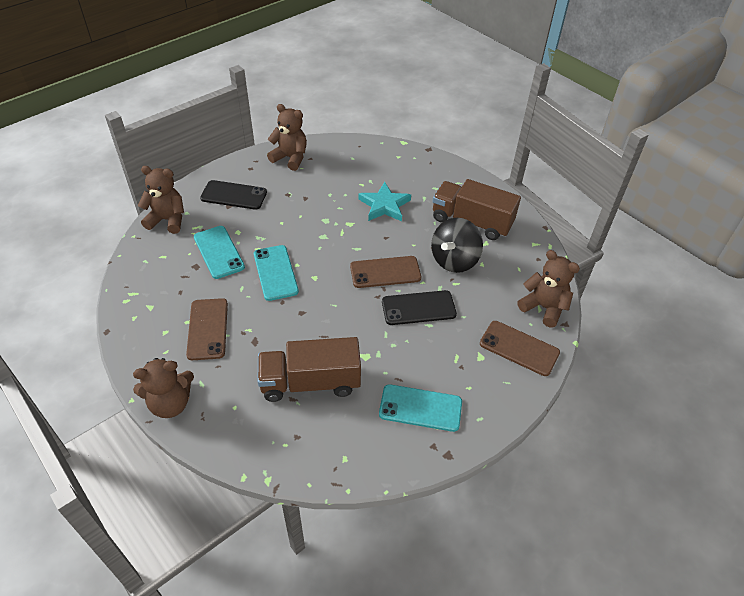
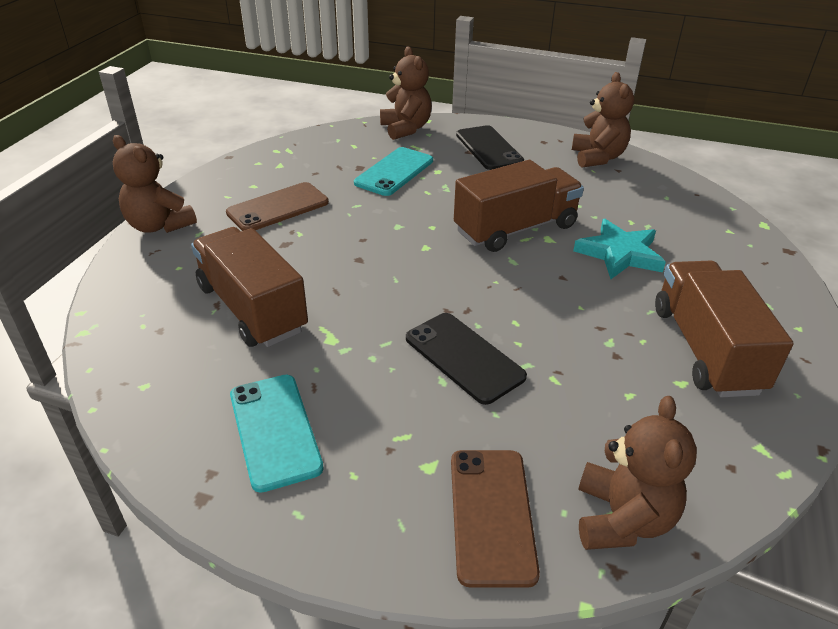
camera: 60 degrees right, 10 degrees down
(275, 272) = (403, 217): turquoise phone -> none
(329, 231) = (515, 229): none -> brown truck
(385, 272) = (498, 300): brown phone -> none
(454, 260) = (600, 360): black spinning top -> none

